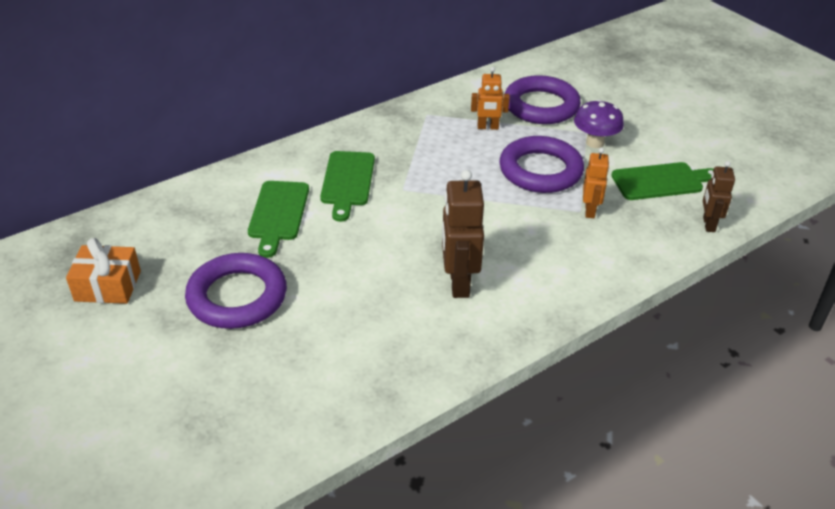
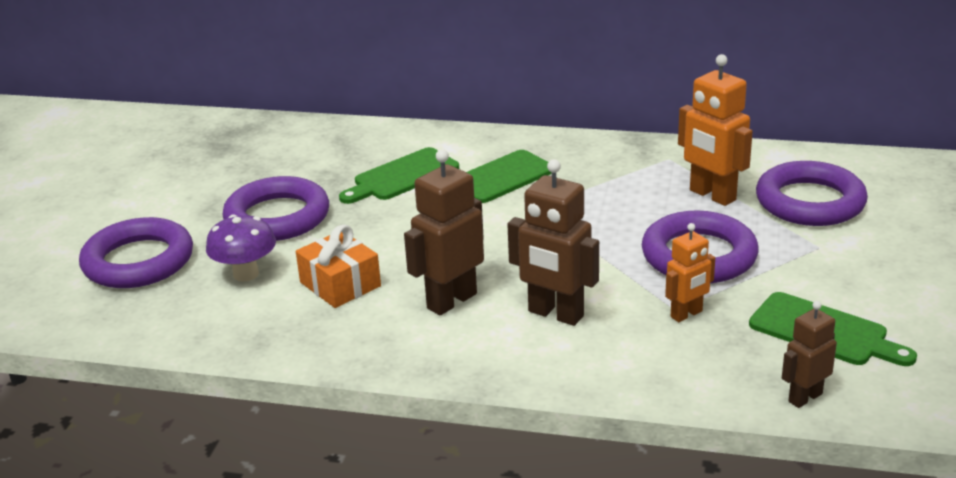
camera: 50 degrees right, 10 degrees down
(108, 286) = (214, 166): orange gift -> orange gift (340, 284)
(184, 400) = (138, 261): none -> purple ring
(488, 127) = (712, 195): orange robot -> orange robot, size x1.66
(528, 253) = (555, 314): none -> brown robot
(595, 143) = (810, 261): purple mushroom -> purple mushroom (246, 274)

